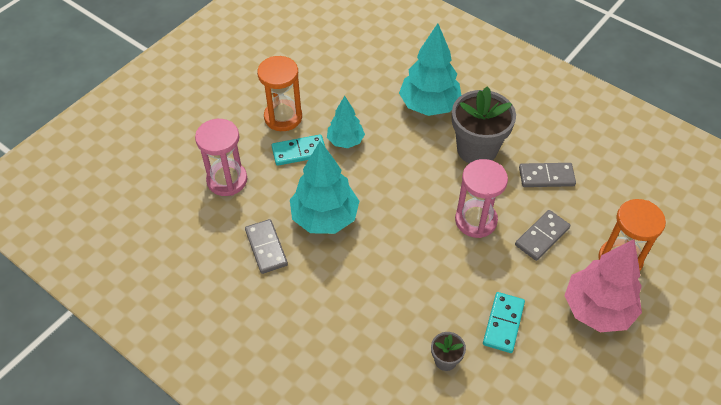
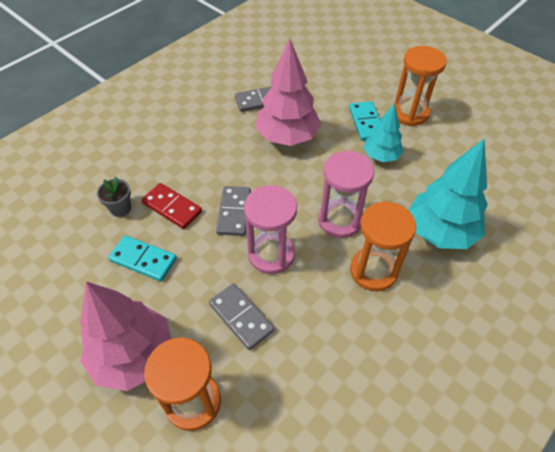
camera: 95 degrees right, 0 degrees up
(227, 180) = (333, 79): pink hourglass -> pink hourglass (340, 220)
(324, 218) = (287, 137): turquoise tree -> pink tree
(436, 311) = (172, 207): none -> red domino
(477, 149) = (373, 271): grey flower pot -> orange hourglass
(546, 177) = (330, 341): grey domino -> grey domino (234, 212)

